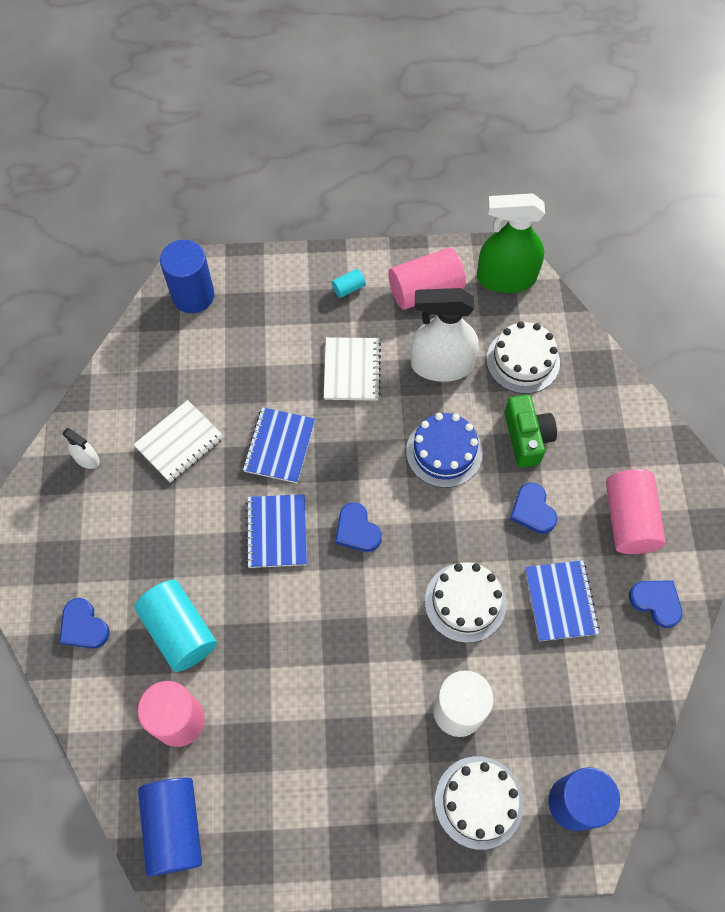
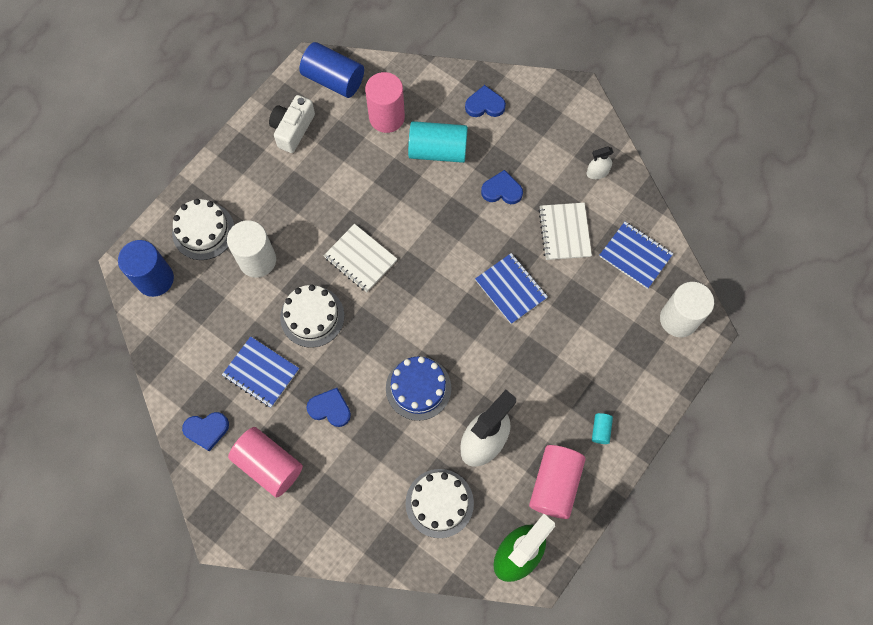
camera: 130 degrees right, 5 degrees up
(193, 295) = (678, 319): blue cylinder -> white cylinder
(277, 532) = (453, 244): blue notebook -> blue notebook (635, 256)
(277, 816) = (292, 129): none -> white camera
(352, 370) = (530, 378): white notebook -> white notebook (360, 259)
(357, 530) = (413, 291): blue heart -> blue heart (502, 190)
(526, 437) = (381, 451): green camera -> none

